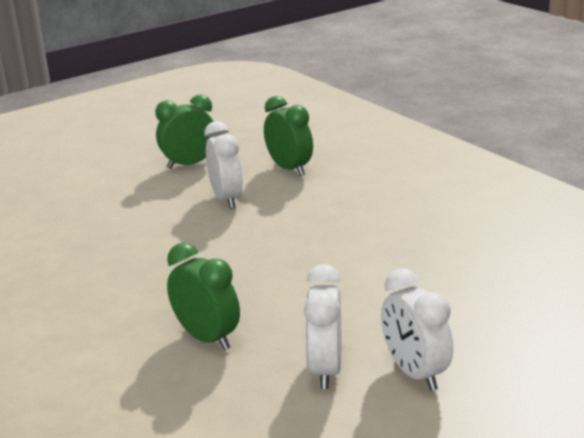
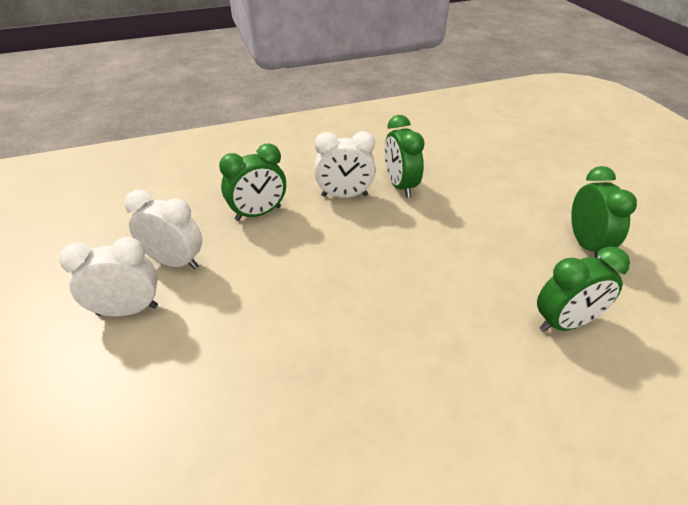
camera: 105 degrees right, 15 degrees up
(118, 256) = (400, 186): none -> green clock
(226, 199) = (490, 258): white clock -> white clock (344, 195)

